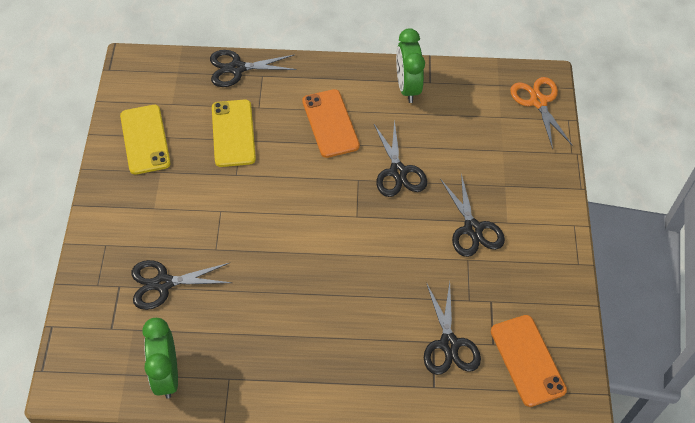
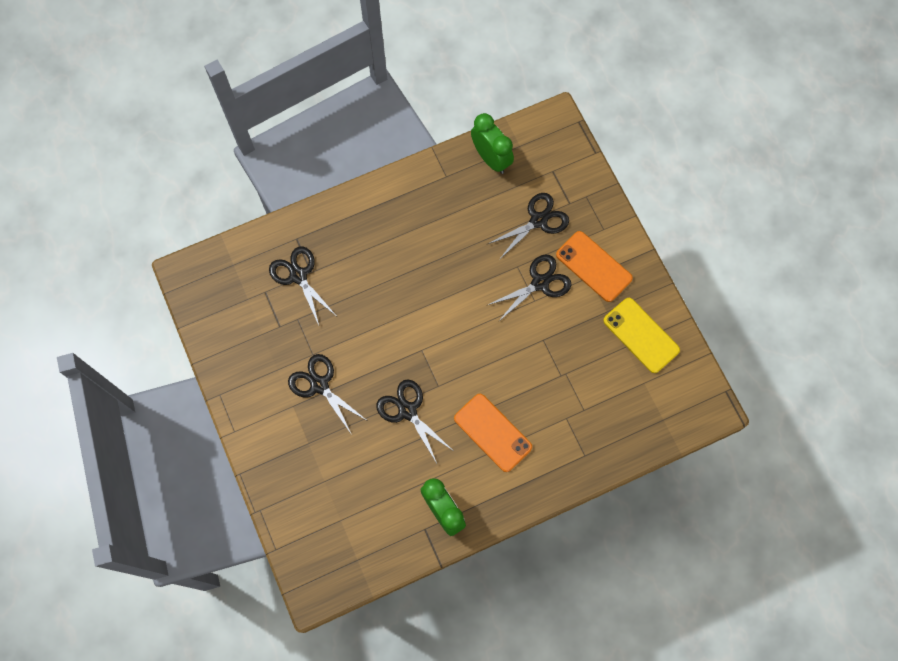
camera: 155 degrees right, 15 degrees up
(233, 133) = (571, 379): yellow phone -> none
(236, 68) = (613, 452): black scissors -> black scissors (540, 283)
(527, 360) = (234, 291): orange phone -> orange phone (593, 266)
(538, 101) = (311, 558): orange scissors -> none

